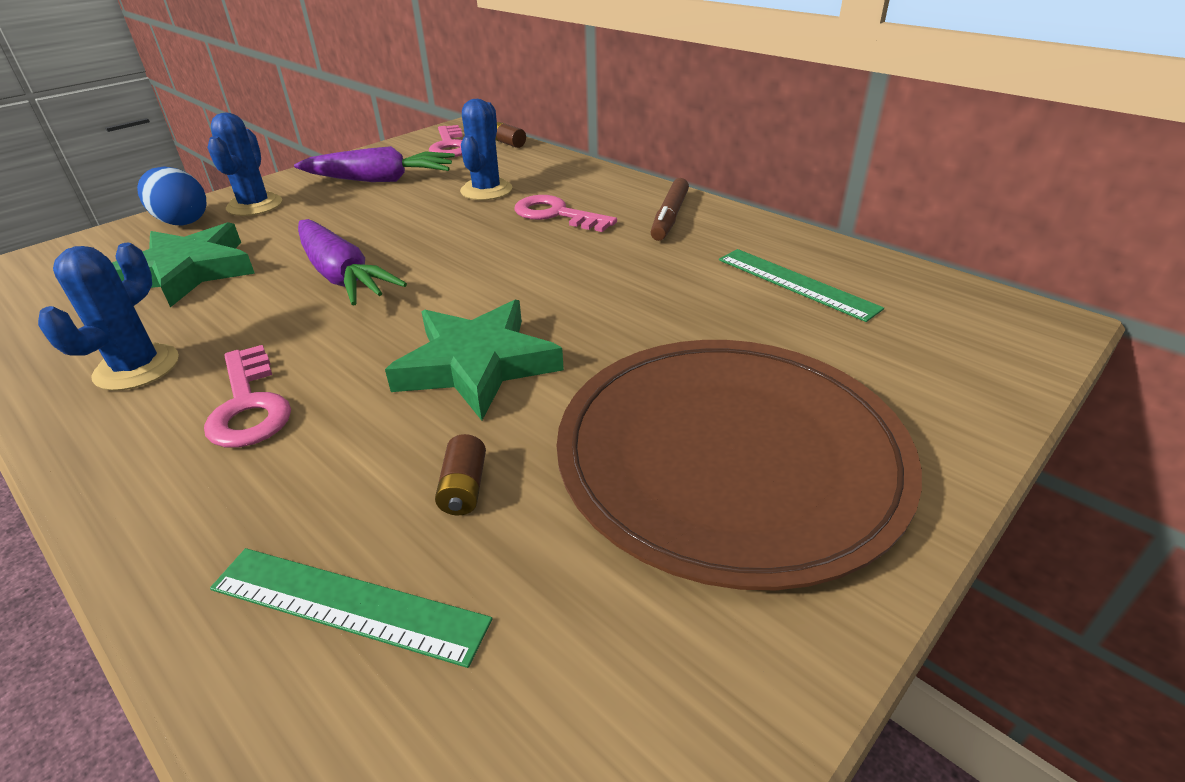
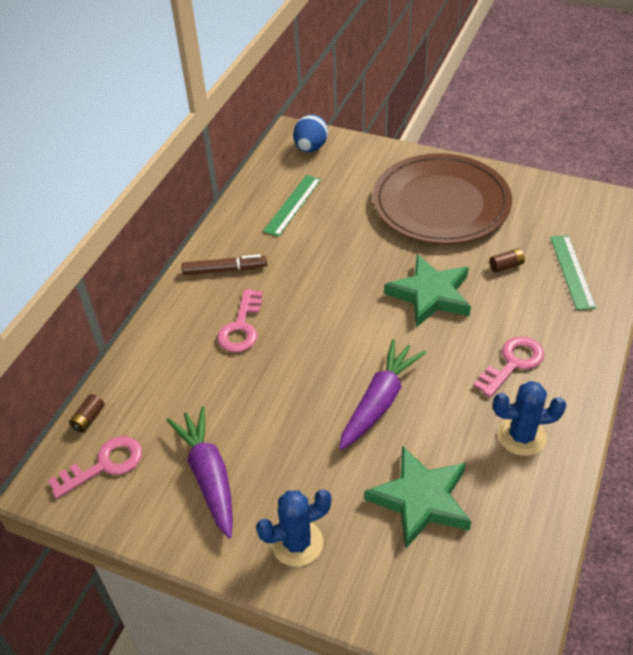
camera: 110 degrees left, 10 degrees up
(182, 221) = (350, 580): blue egg -> blue egg (310, 148)
(486, 190) = (209, 386): blue cactus -> none

